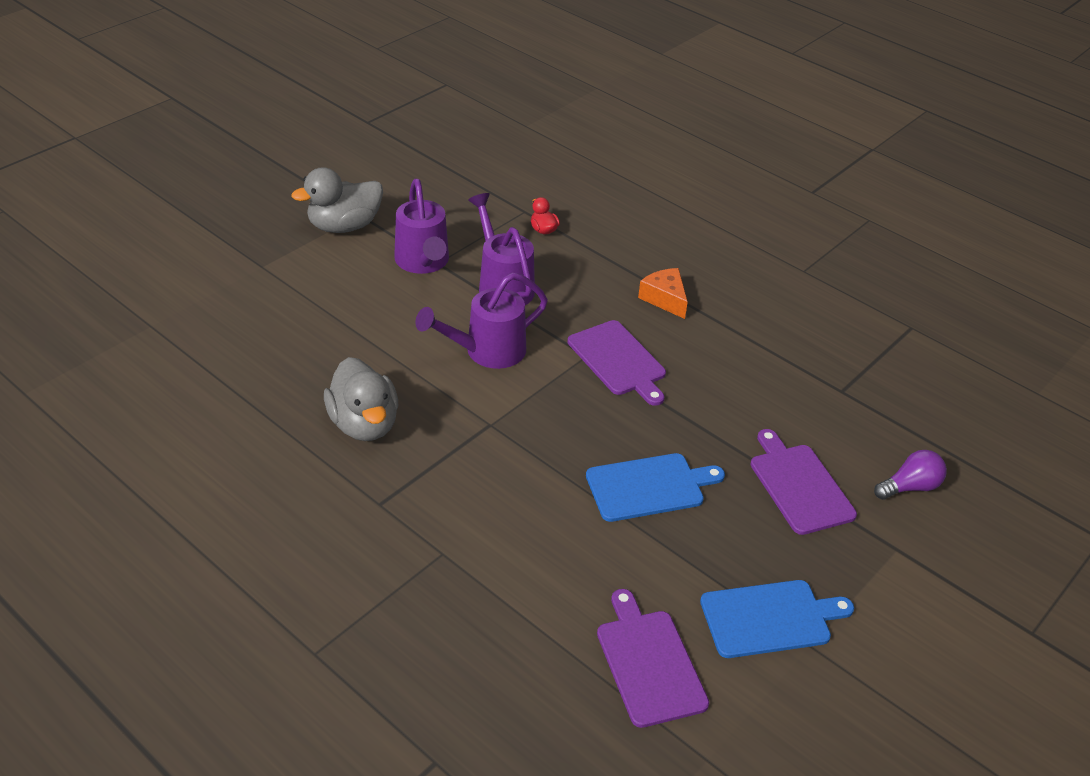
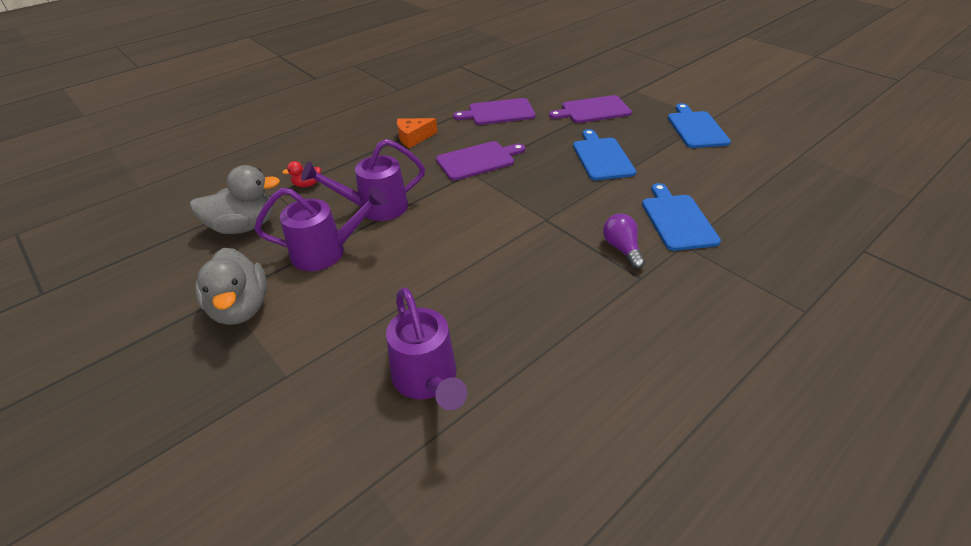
camera: 80 degrees left, 0 degrees up
(364, 424) = (548, 288): grey duck -> grey duck (244, 226)
(487, 351) = (460, 218): purple watering can -> purple watering can (427, 380)
(497, 554) = (677, 220): none -> blue cutting board
(649, 663) = (745, 167): purple cutting board -> purple cutting board (498, 112)
(910, 487) = (589, 82): purple light bulb -> purple light bulb (622, 249)

